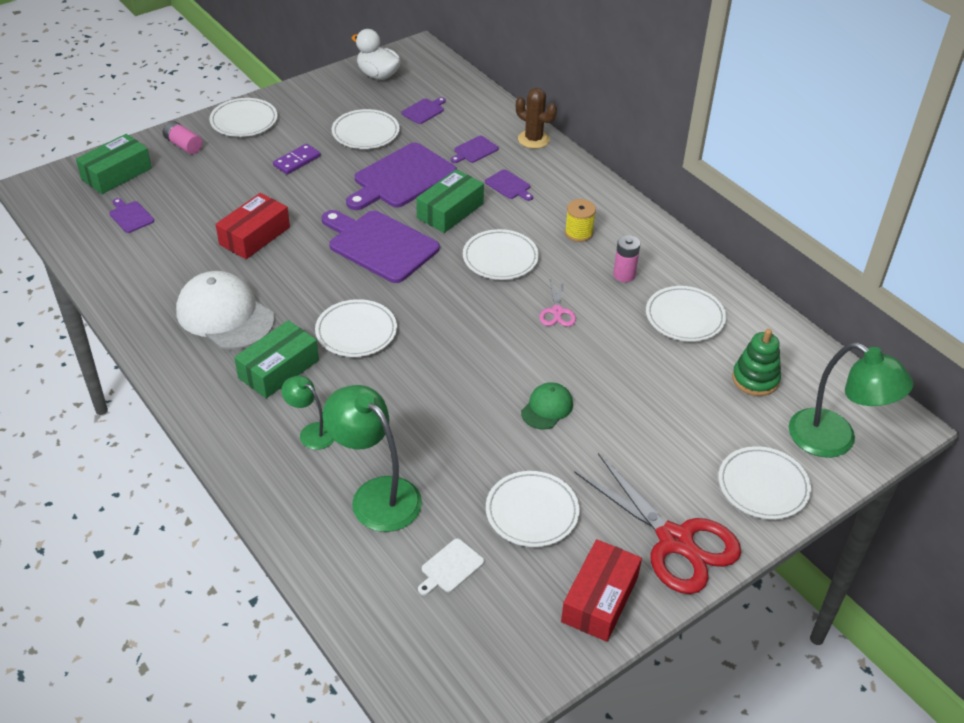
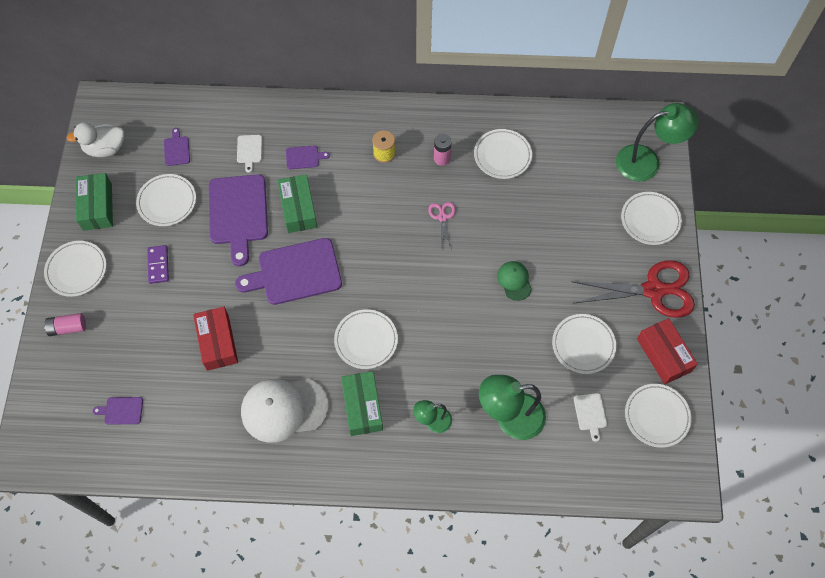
camera: 50 degrees left, 20 degrees up
(116, 174) = (60, 393): green box -> green box (97, 207)
(474, 150) = (249, 151): purple cutting board -> white cutting board
(500, 258) = (369, 213): white plate -> white plate (656, 416)
(533, 139) = (270, 109): brown cactus -> none
(557, 312) = (442, 217): pink scissors -> pink scissors turned 135 degrees counterclockwise
(755, 379) = (576, 161): green stacking toy -> none

